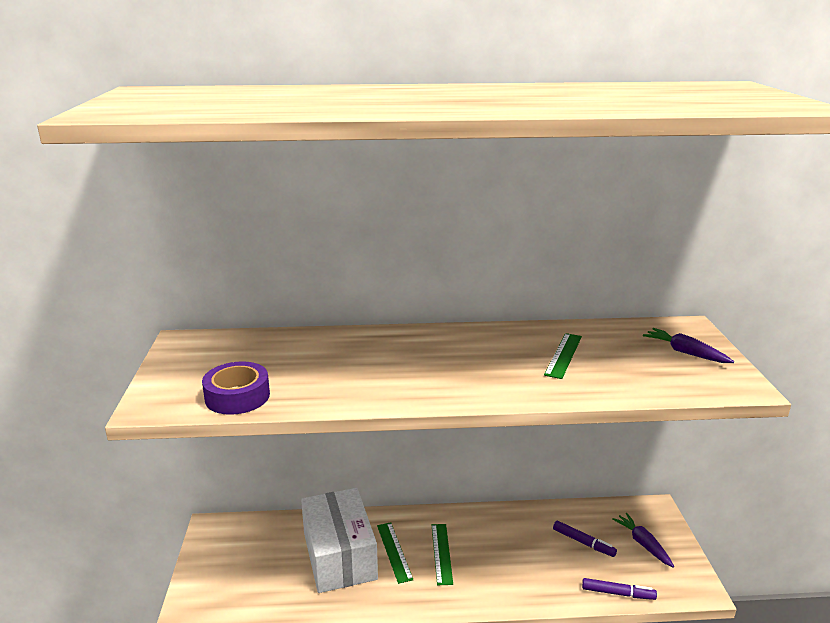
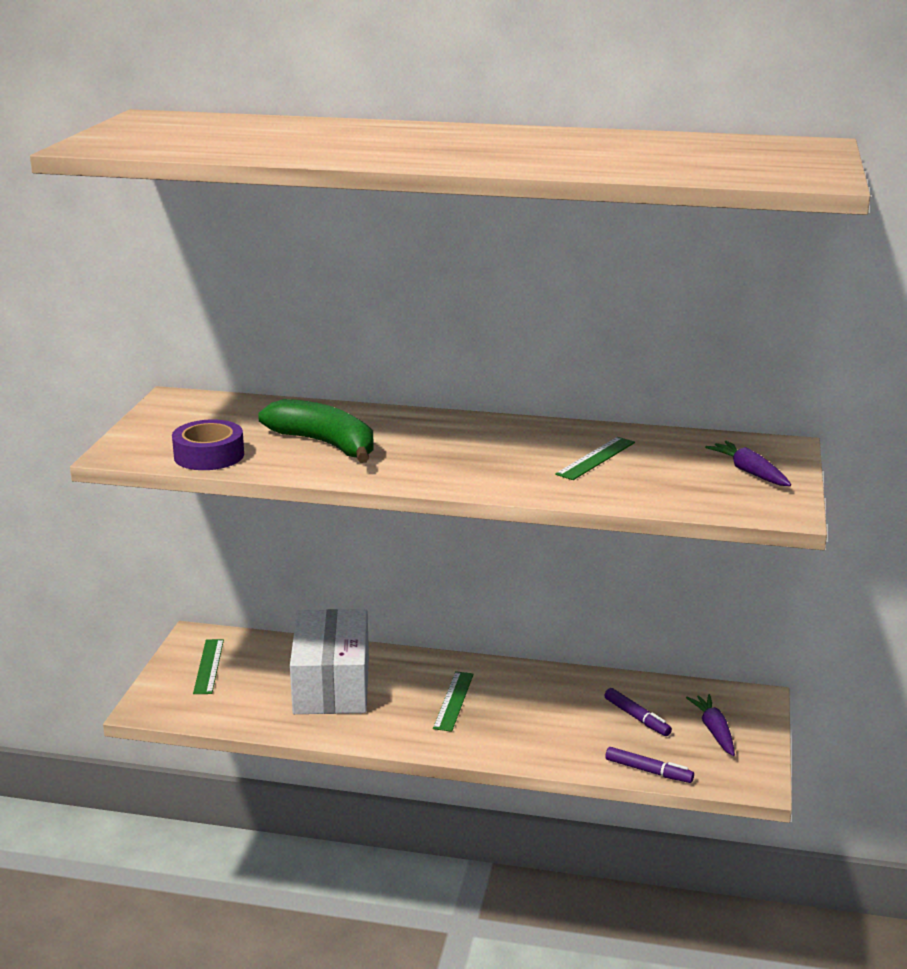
camera: 15 degrees right, 0 degrees up
(336, 370) = (325, 444): none -> green banana
(394, 551) = (397, 691): green ruler -> green ruler (209, 666)

